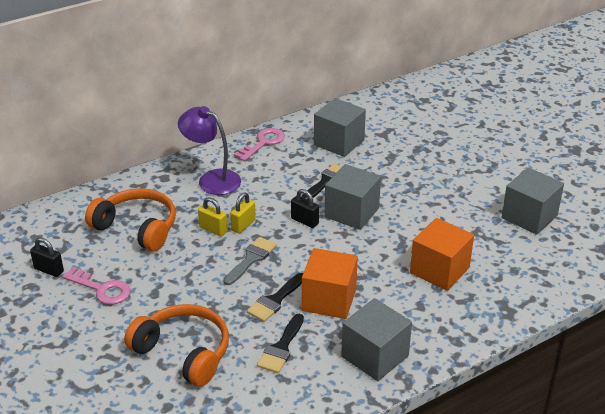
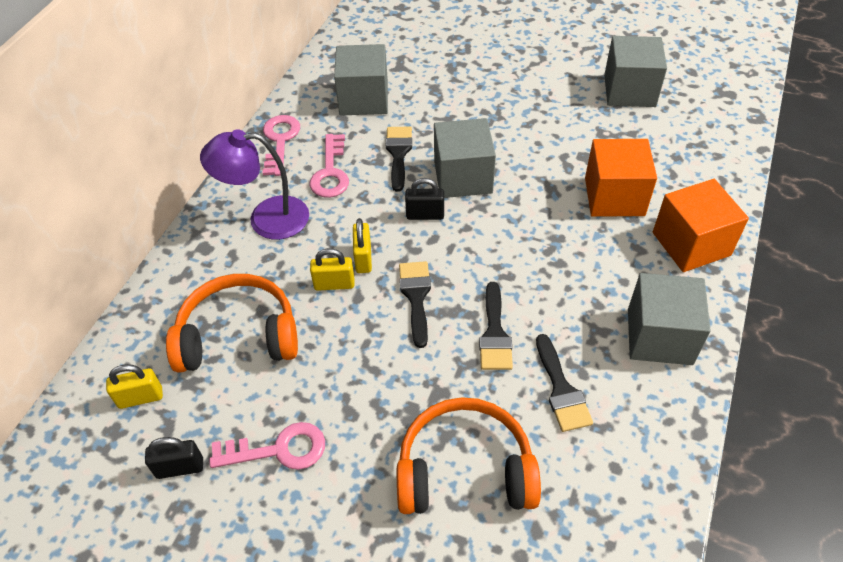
camera: 35 degrees left, 15 degrees up
(62, 230) = (140, 398): none -> yellow padlock
(251, 259) = (416, 297): grey brush -> black brush
(274, 173) = (330, 172): none -> pink key
(329, 300) = (548, 297): orange cube -> orange cube (691, 244)

